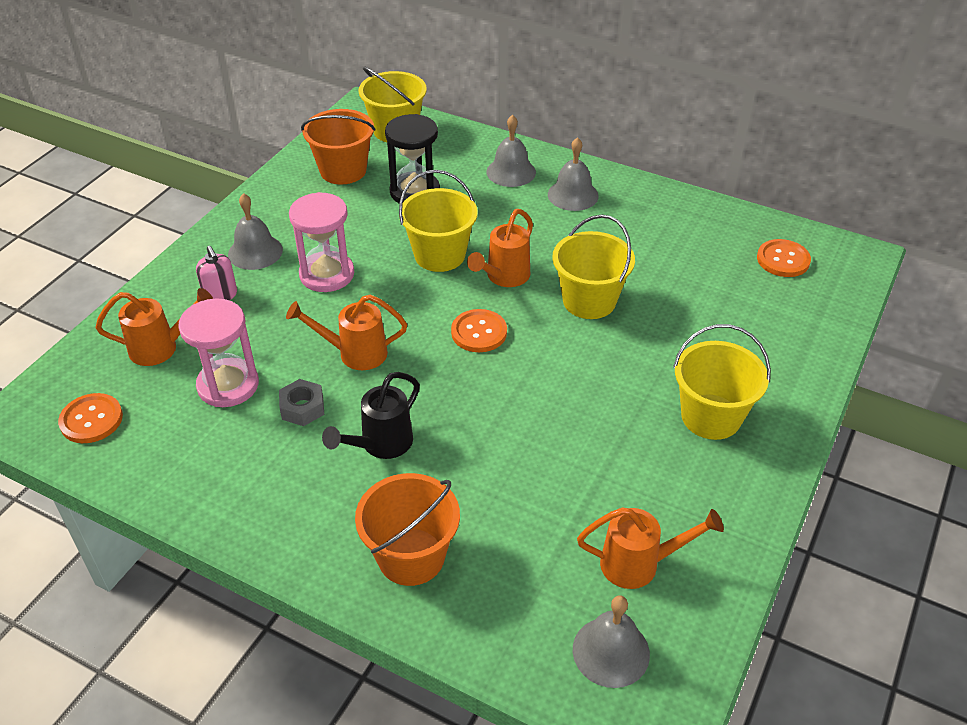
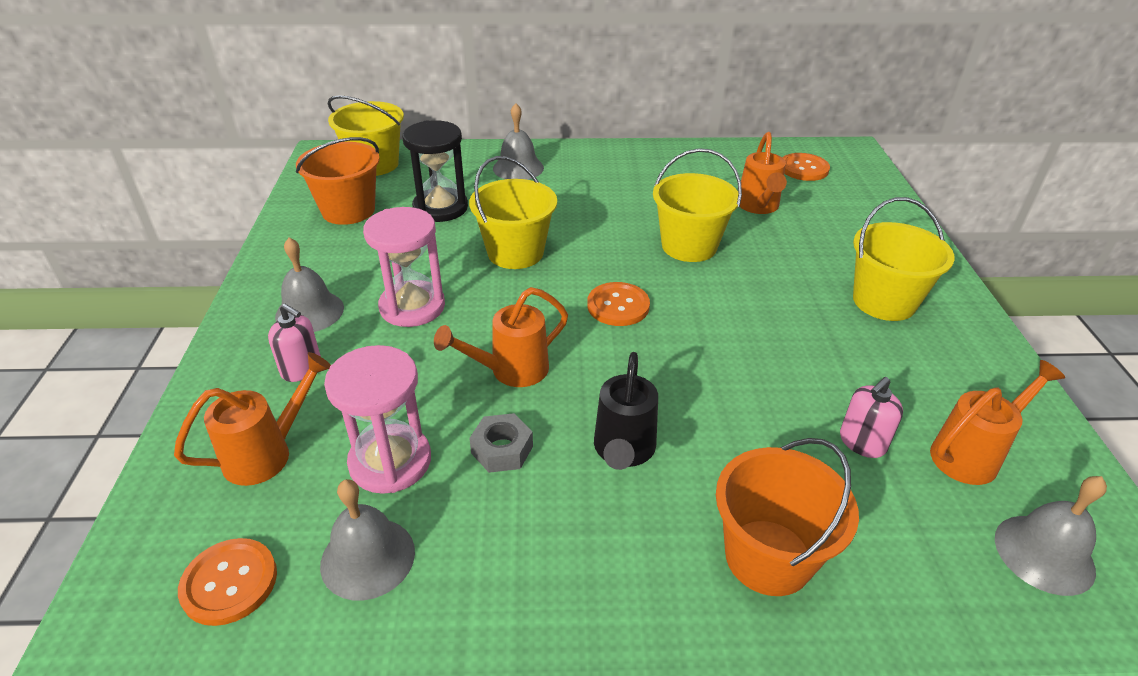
camera: 30 degrees left, 5 degrees down
(504, 277) = (595, 251): orange watering can -> orange watering can (758, 207)
(561, 516) = (862, 442): none -> pink soap dispenser
(573, 195) = (591, 170): grey bell -> grey bell (368, 558)

